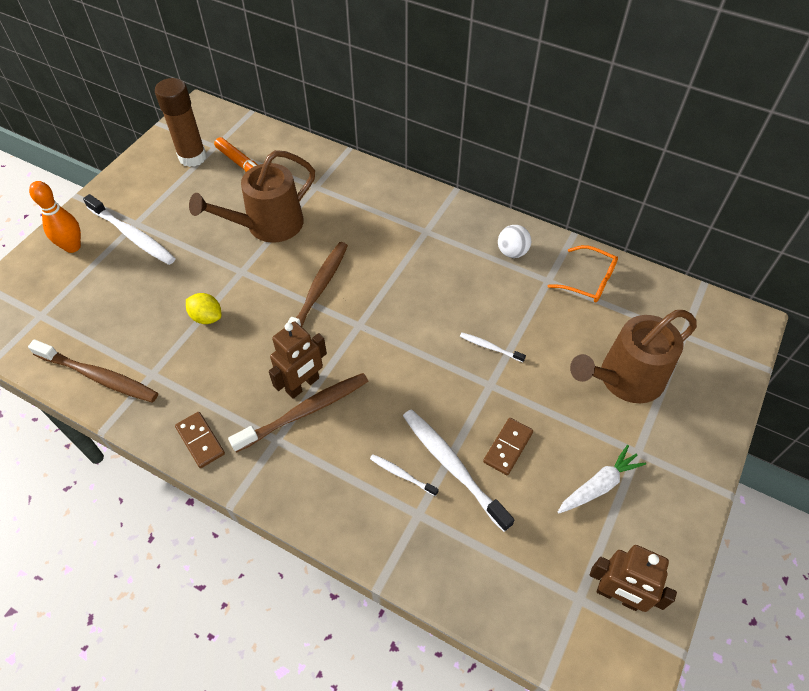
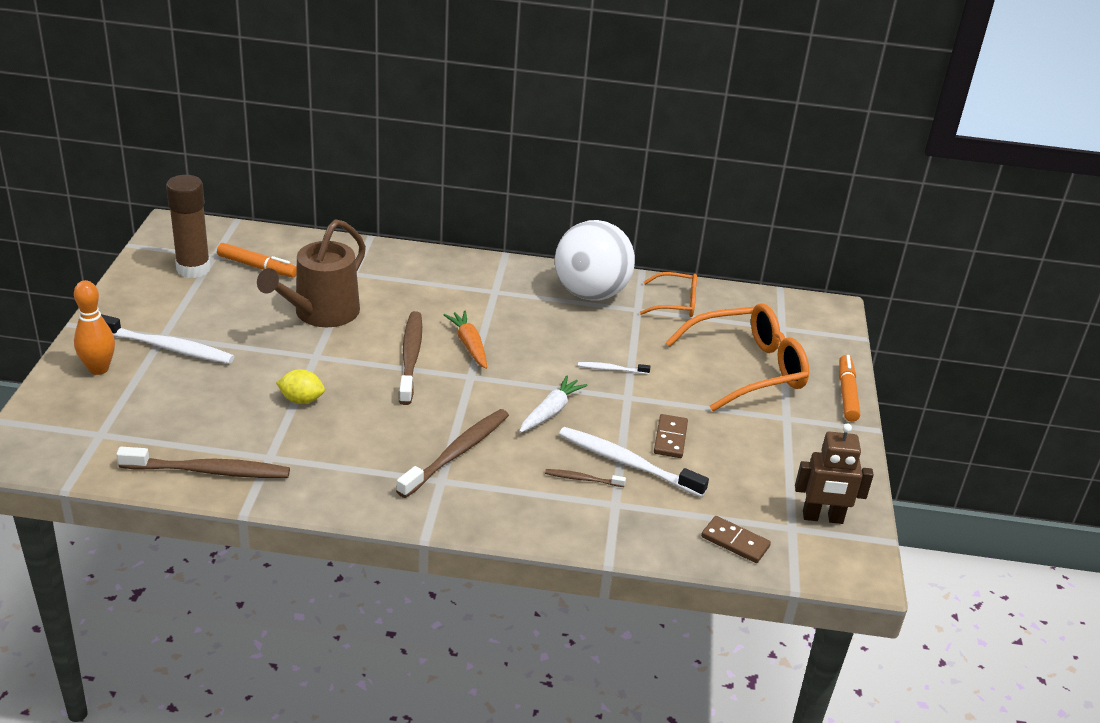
camera: 25 degrees left, 20 degrees down
(200, 441) = (360, 498): brown domino -> brown domino (735, 542)
(303, 385) = (441, 433): brown robot -> none
(374, 288) = (469, 345): none -> orange carrot
(402, 475) = (583, 479): white toothbrush -> brown toothbrush
(512, 252) = (591, 294): white ball -> white ball, size x2.27
(599, 485) = (766, 447): white carrot -> white carrot (551, 411)
(625, 379) = (748, 368): brown watering can -> orange glasses
(716, 437) = (847, 393): none -> orange marker

